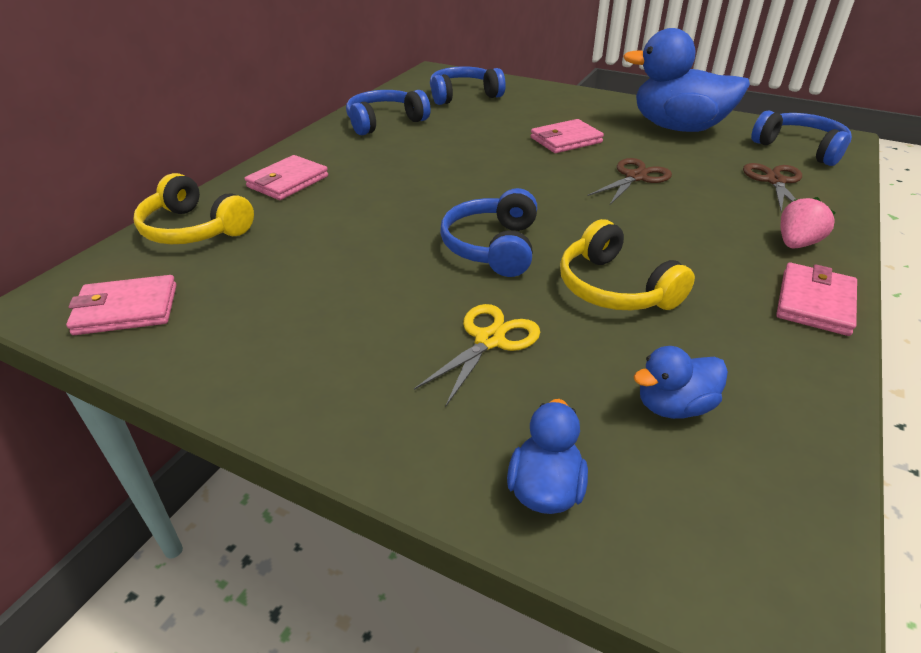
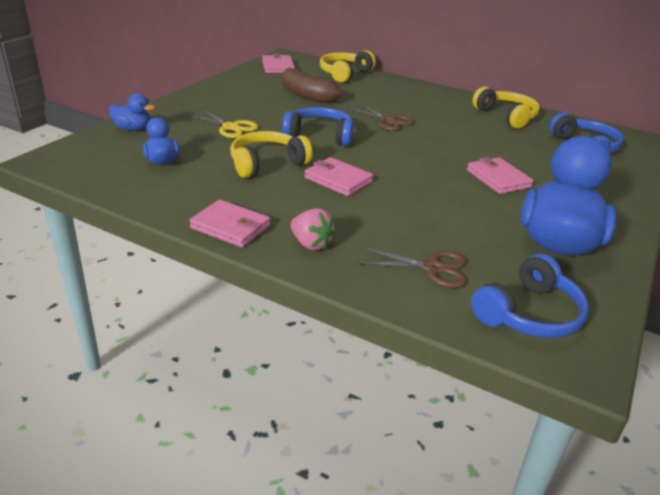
camera: 90 degrees right, 5 degrees down
(288, 182) = (400, 90): pink wallet -> pink wallet (338, 180)
(313, 265) = (306, 95): none -> brown banana
(384, 122) = (506, 116): blue headphones -> yellow headphones
(635, 177) = (427, 197): brown scissors -> brown scissors (388, 121)

